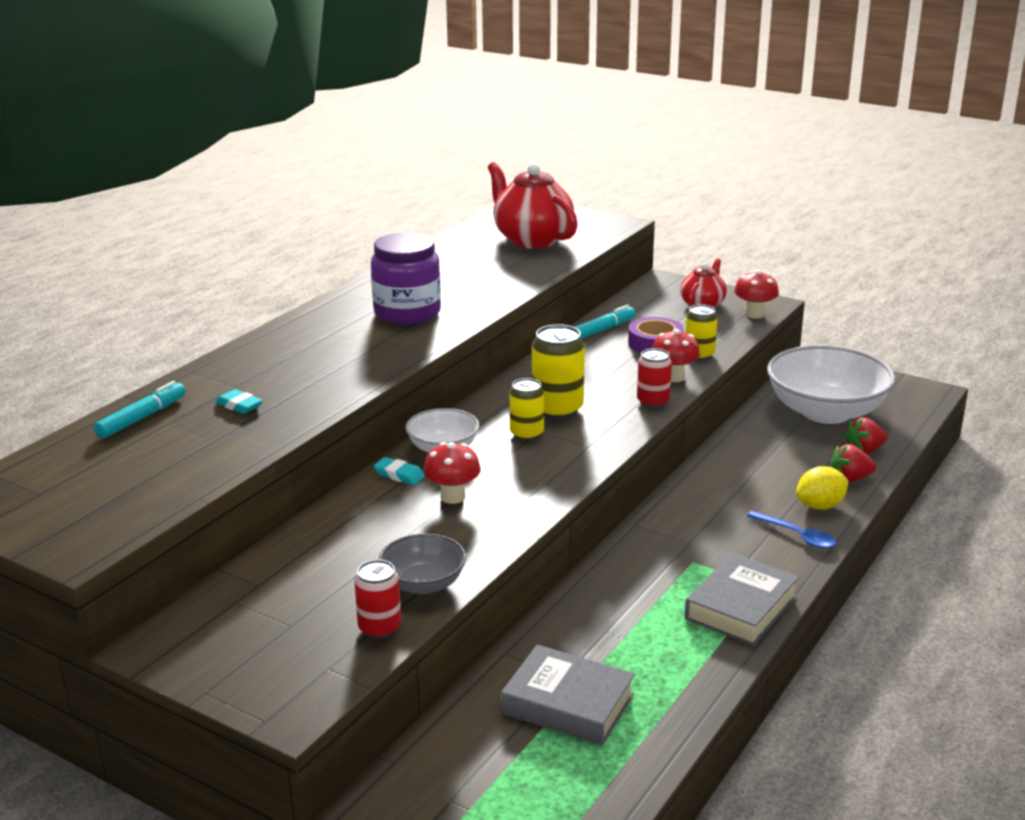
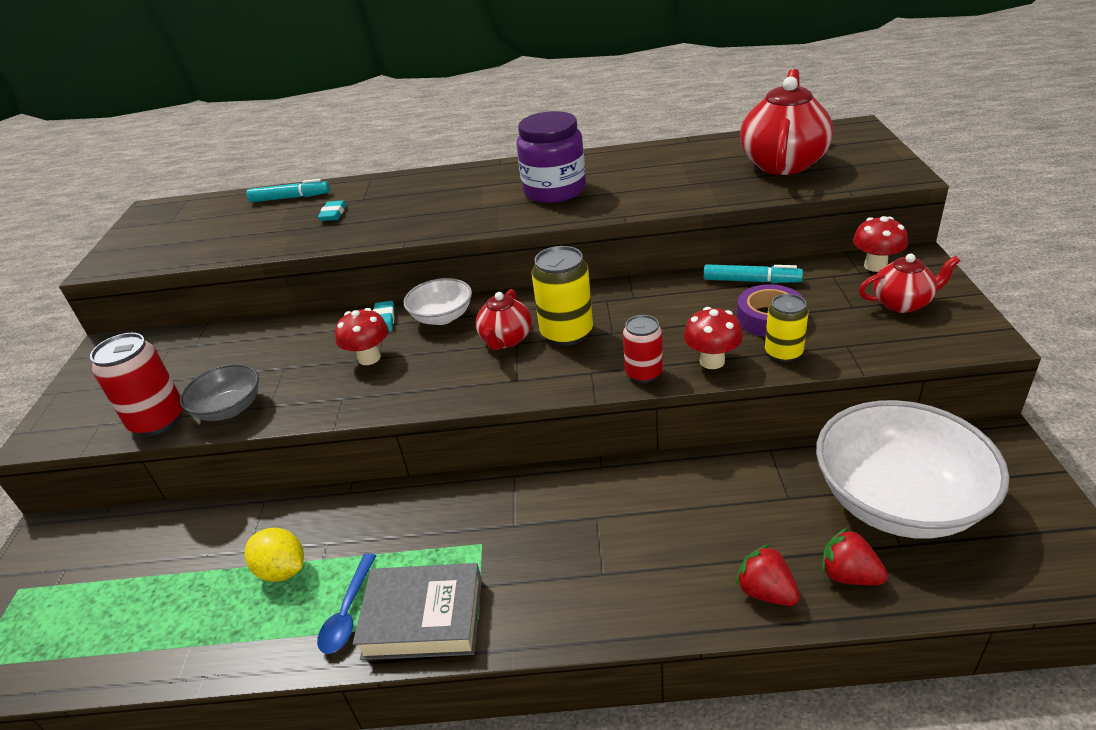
camera: 60 degrees right, 10 degrees up
(380, 628) = (158, 420): red can -> red can, size x1.56
(526, 434) = (506, 340): yellow can -> red teapot
(568, 704) = (208, 573): grey book -> none
(754, 314) = (938, 342): red mushroom -> red mushroom (875, 266)
(797, 536) = (596, 601): blue spoon -> blue spoon (347, 613)
(820, 506) = (677, 592): yellow lemon -> yellow lemon (282, 570)

